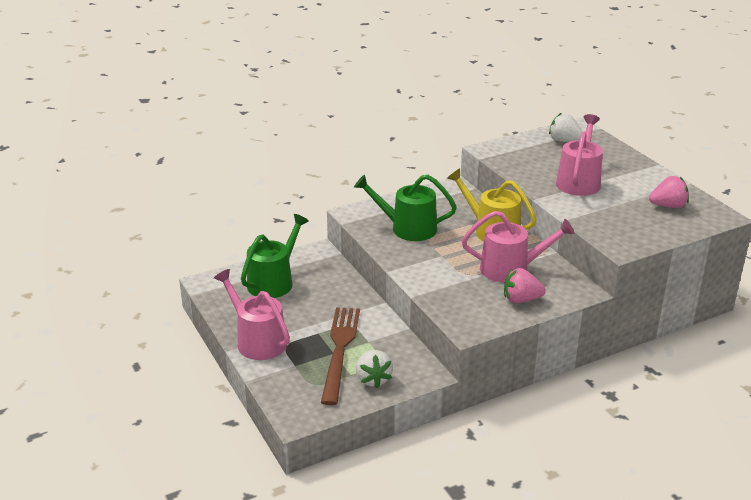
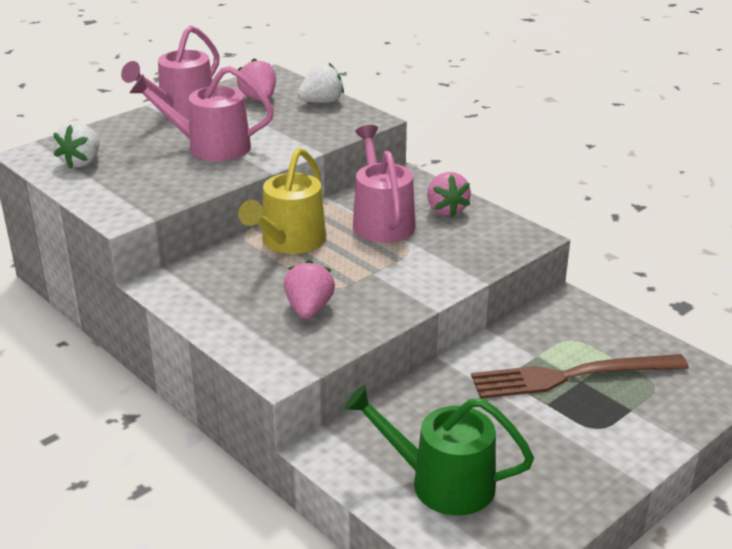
camera: 105 degrees left, 0 degrees up
(257, 341) = (605, 460): pink watering can -> pink watering can (182, 110)
(373, 379) = (609, 339): white strawberry -> white strawberry (322, 102)
(408, 228) = (309, 309): green watering can -> pink strawberry

